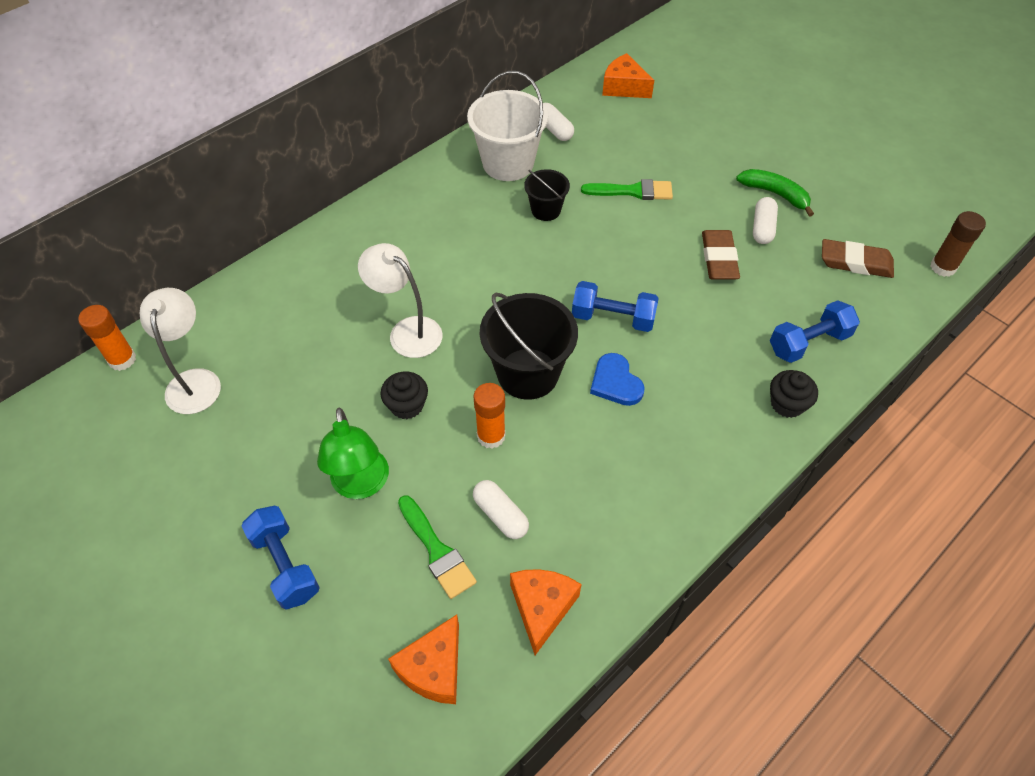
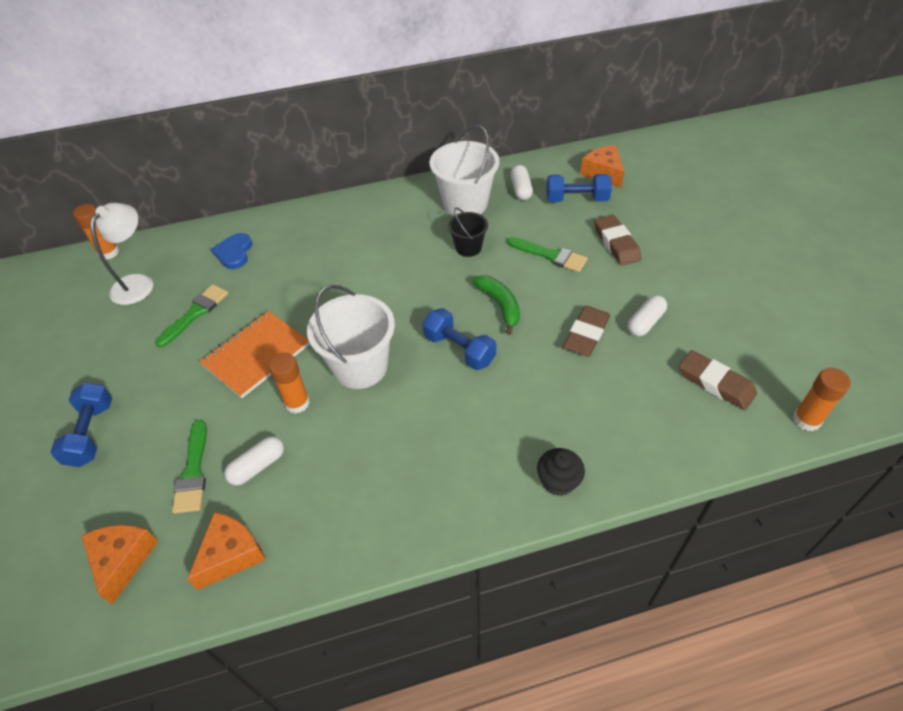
camera: 30 degrees right, 5 degrees down
(297, 388) = (195, 313): none -> green brush
(361, 485) = (182, 399): green lamp -> none
(407, 331) = (298, 301): white lamp -> none
(407, 405) = (256, 355): black cupcake -> orange notebook
(434, 668) = (122, 560): orange cheese -> orange cheese turned 120 degrees clockwise
(500, 515) = (258, 466): white capsule -> white capsule turned 60 degrees clockwise
(528, 373) = (360, 367): black bucket -> white bucket
(615, 382) = (423, 401): blue heart -> blue heart (234, 253)
(685, 158) = (616, 243): none -> brown eraser
(775, 194) = (678, 298): green banana -> green banana (500, 305)
(808, 342) = (618, 436): blue dumbbell -> blue dumbbell (576, 199)
(943, 267) = (806, 420): brown glue stick -> orange glue stick

